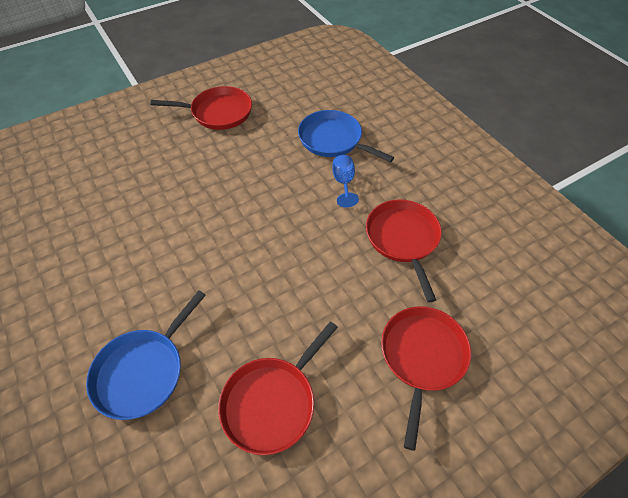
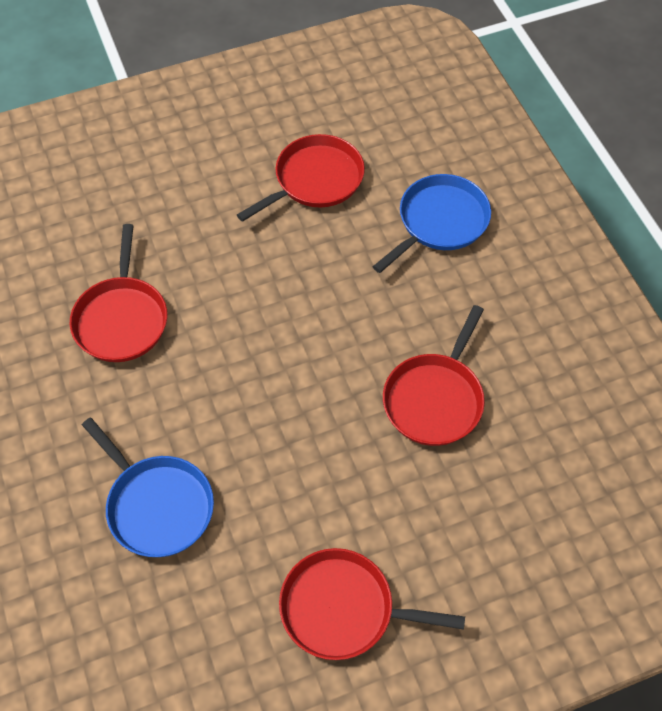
camera: 170 degrees left, 5 degrees up
(343, 183) = (168, 417): blue goblet -> none
(422, 357) = (159, 195): red pan -> red pan (435, 399)

